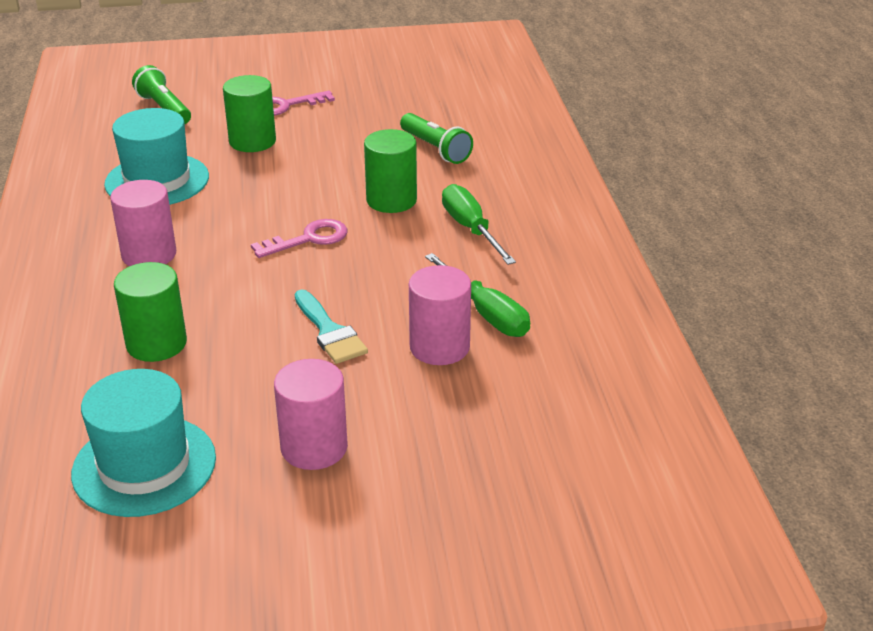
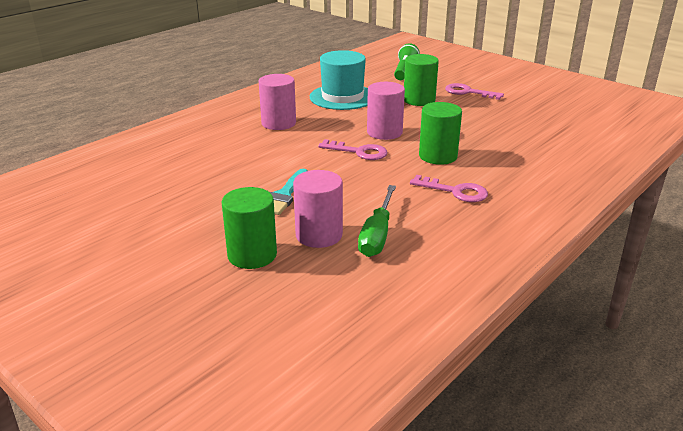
camera: 50 degrees right, 5 degrees down
(144, 465) = (107, 199): turquoise hat -> none
(156, 343) = (209, 157): green cylinder -> green cylinder (252, 255)
(314, 447) = (173, 238): pink cylinder -> pink cylinder (384, 132)
(435, 149) = (515, 145): green flashlight -> none
(471, 229) = (455, 191): green screwdriver -> pink key

